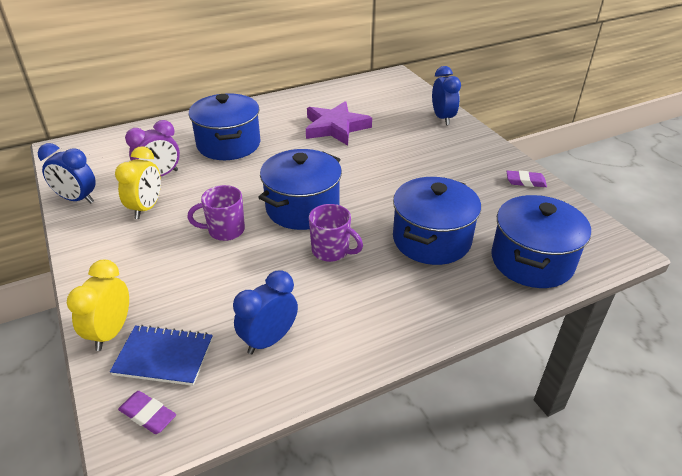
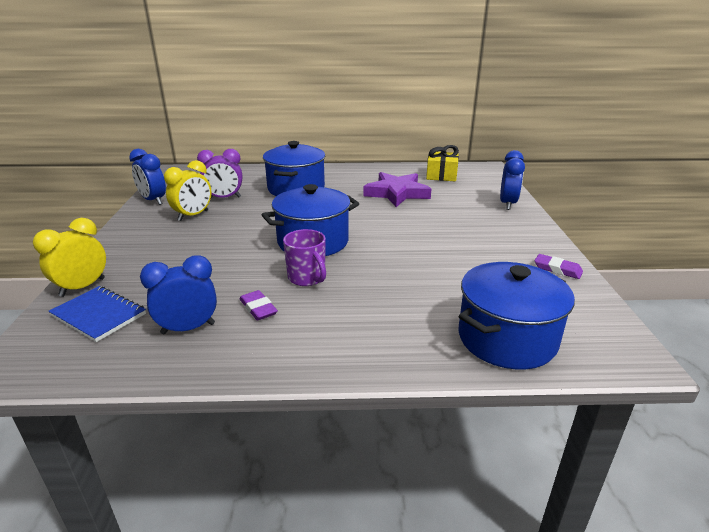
camera: 25 degrees right, 10 degrees down
(148, 415) = (43, 351): purple eraser -> purple eraser (258, 308)
(225, 230) = (234, 243): purple mug -> none
(361, 95) = (441, 175): none -> yellow gift
(431, 240) = (410, 293): blue pot -> none

